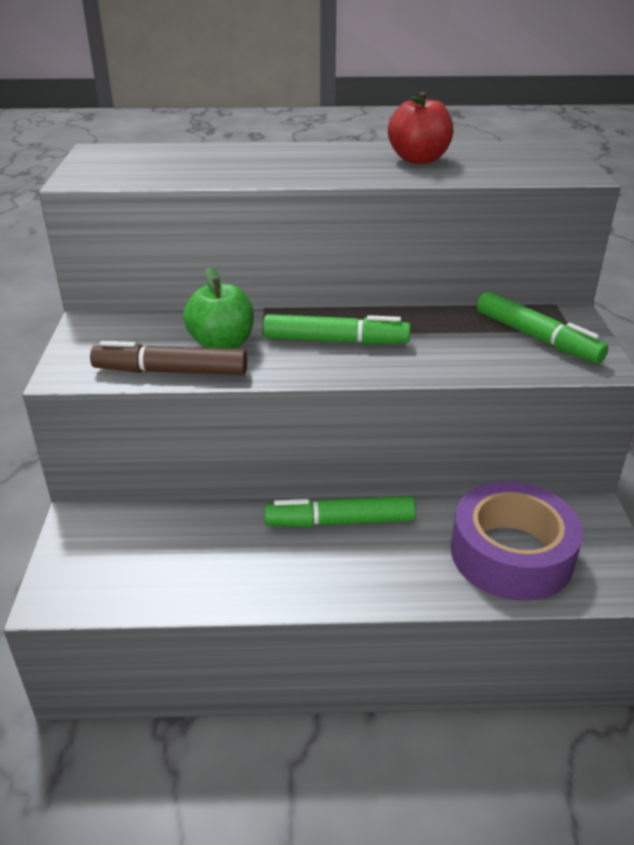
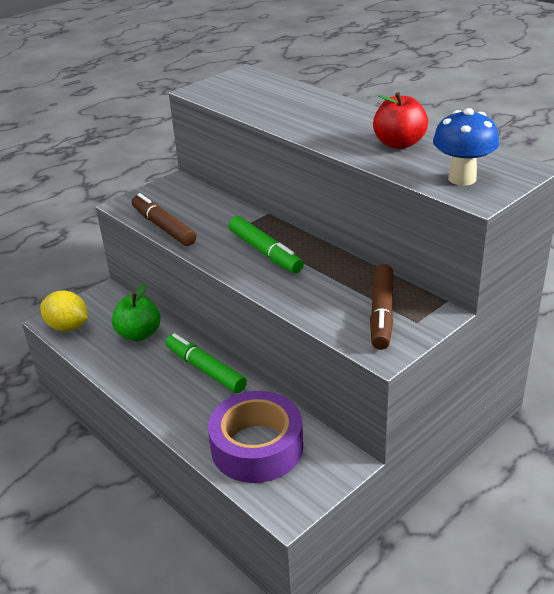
camera: 50 degrees right, 0 degrees up
(91, 588) = (68, 327): none -> yellow lemon
(222, 344) = (210, 224): green apple -> green apple (139, 334)
(533, 166) = (462, 178): none -> blue mushroom
(537, 338) = (382, 313): green marker -> brown marker

